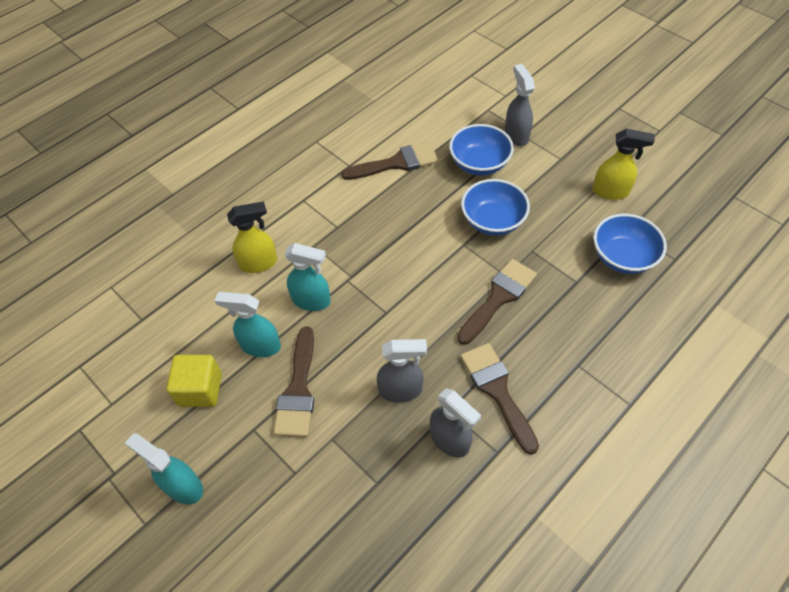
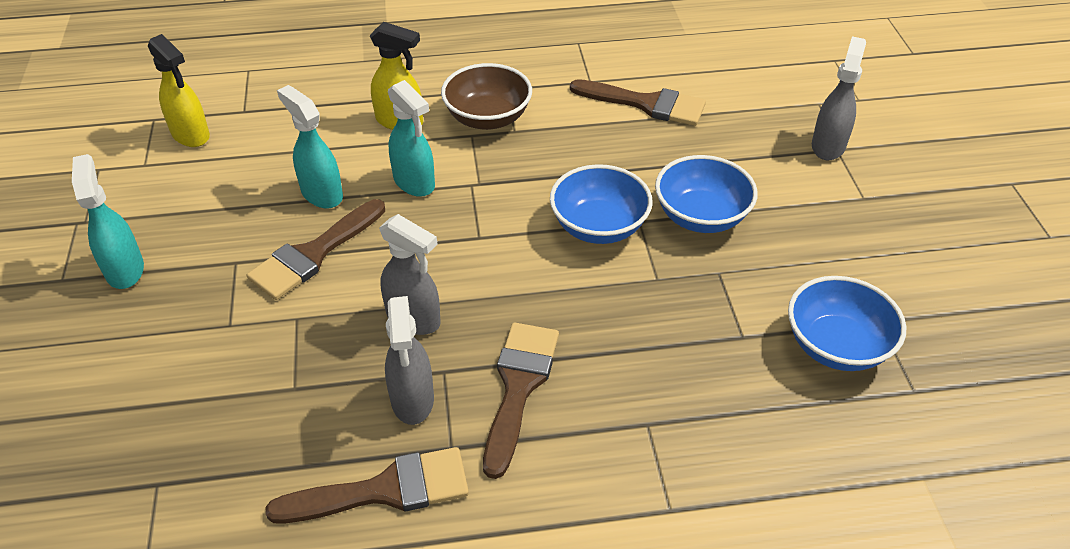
camera: 35 degrees right, 10 degrees down
(200, 389) = (228, 198): yellow cube -> none
(312, 228) = (487, 118): none -> brown bowl
(479, 164) = (747, 152): blue bowl -> blue bowl (599, 226)
(498, 298) = (623, 296): brown brush -> brown brush (384, 490)
(610, 191) = (897, 267): yellow spray bottle -> yellow spray bottle (191, 135)

